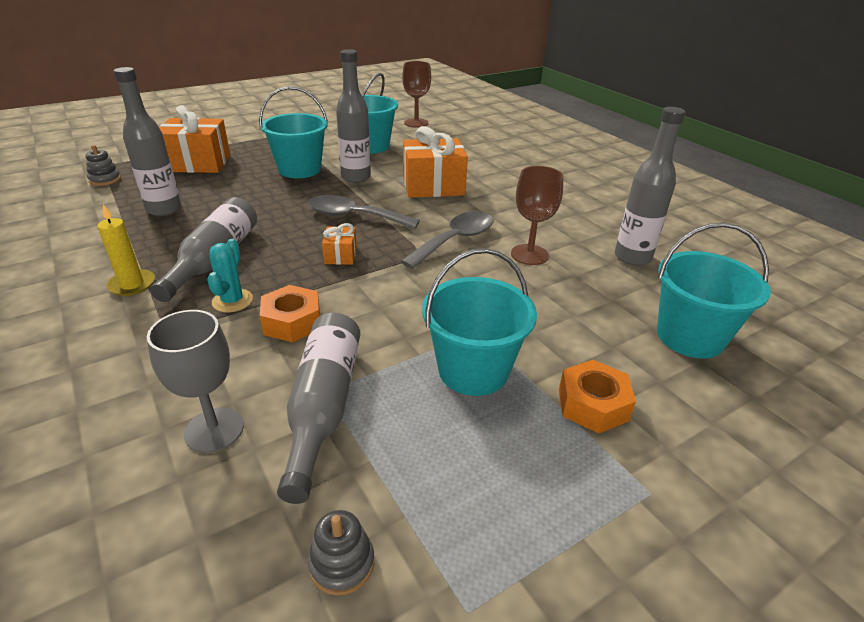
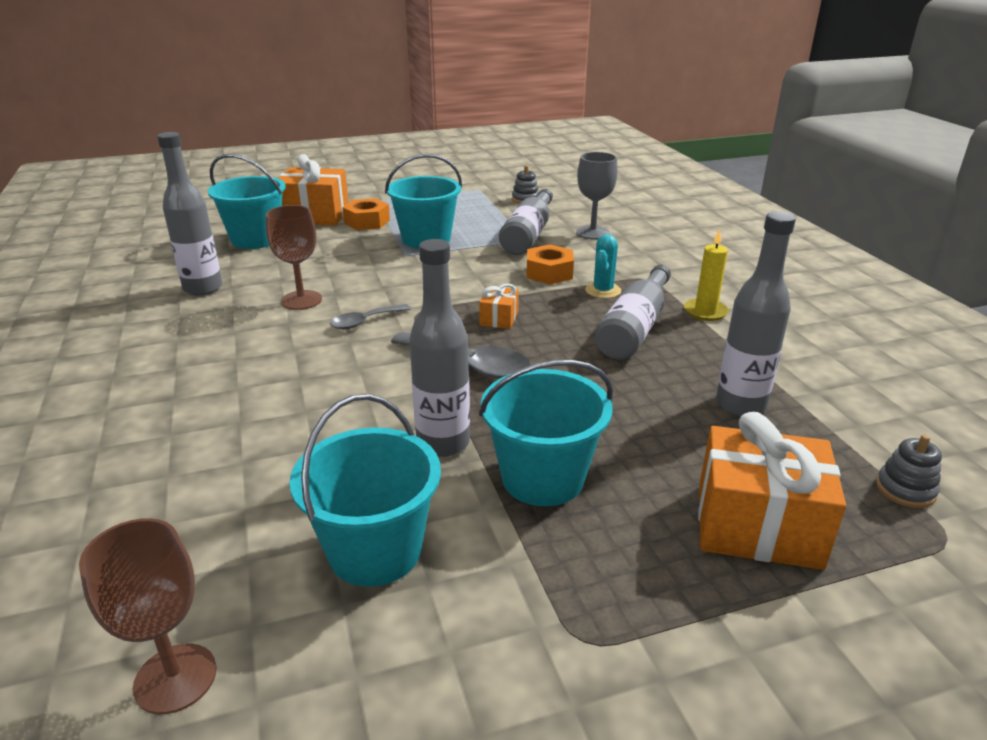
camera: 165 degrees left, 5 degrees down
(433, 186) = (326, 407): orange gift -> orange gift (315, 216)
(455, 240) = (364, 322): grey spoon -> grey spoon, size x0.60

